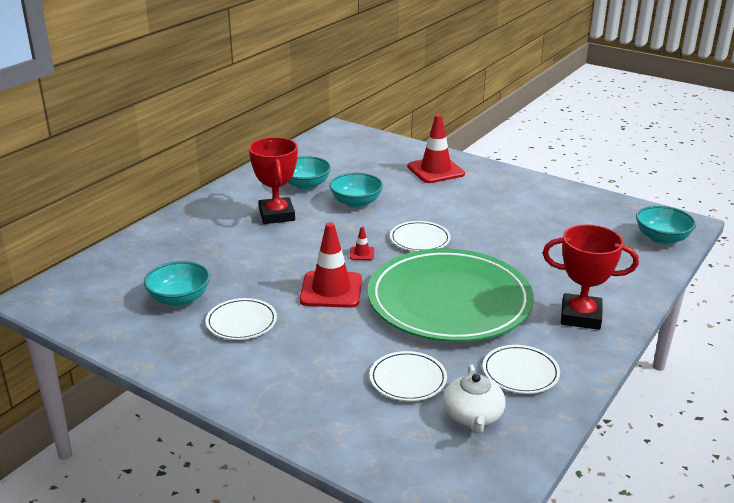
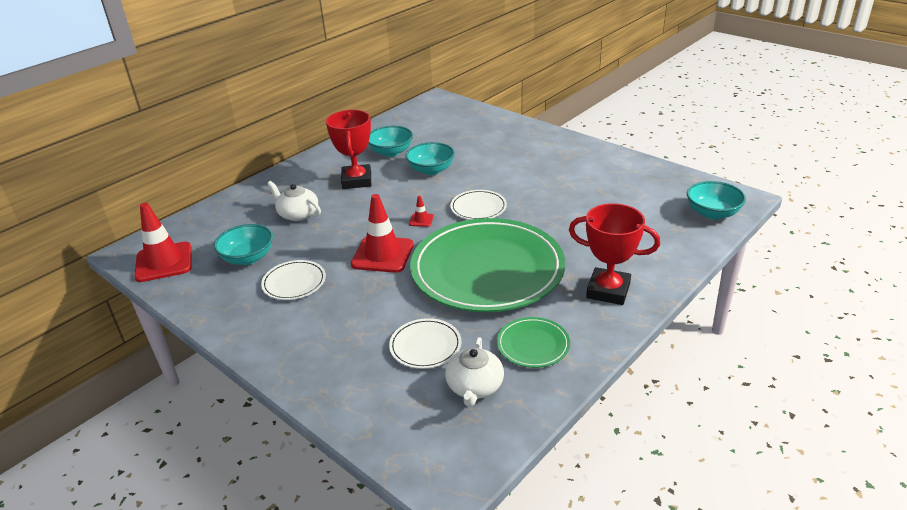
camera: 10 degrees right, 5 degrees up
(221, 251) = (298, 214): none -> white teapot
(435, 170) = (513, 140): red traffic cone -> red traffic cone (164, 262)
(520, 372) = (533, 345): white plate -> green plate

